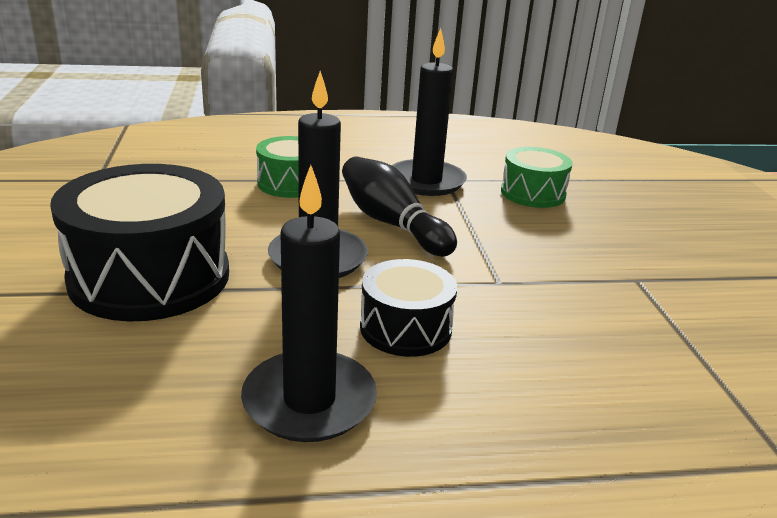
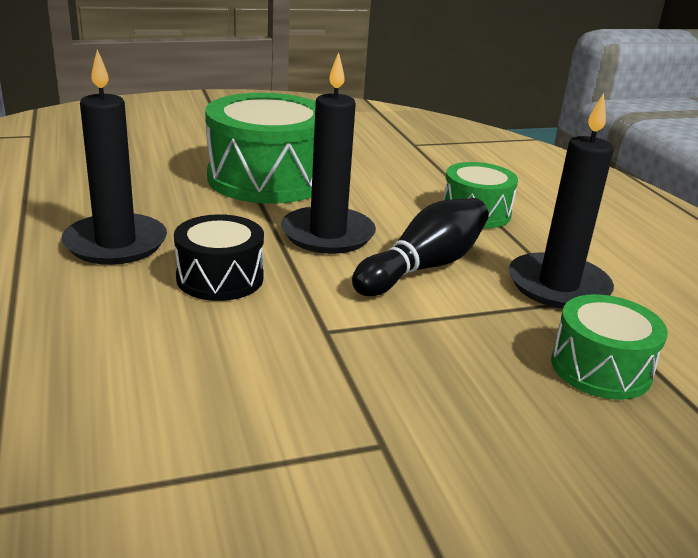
camera: 80 degrees right, 0 degrees up
(150, 277) = (267, 178): black drum -> green drum

